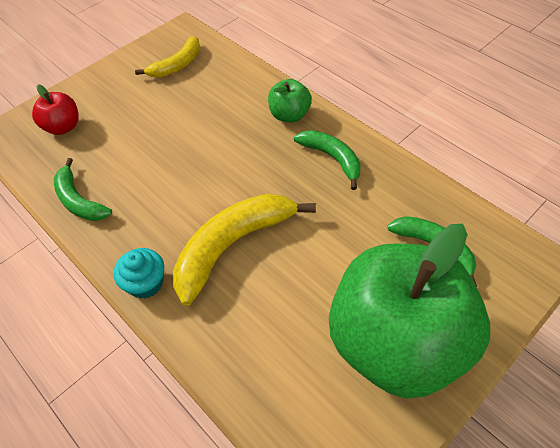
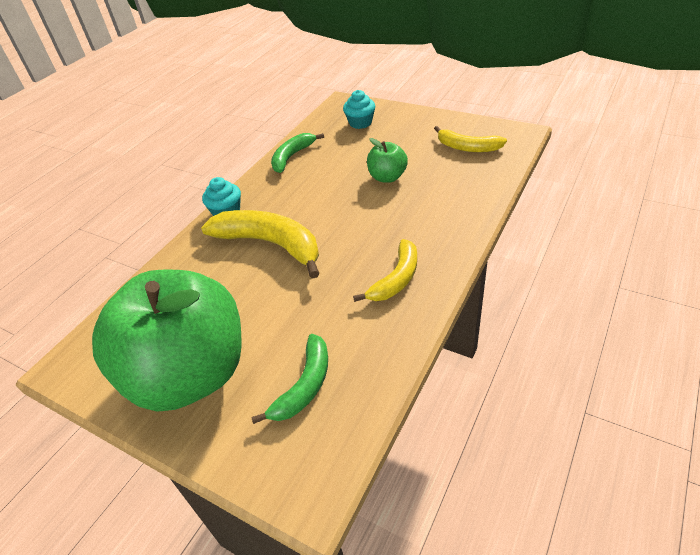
camera: 75 degrees right, 10 degrees down
(63, 127) = (360, 123): red apple -> turquoise cupcake
(289, 115) = (442, 234): green apple -> green apple (387, 177)
(332, 158) = (396, 278): green banana -> yellow banana

